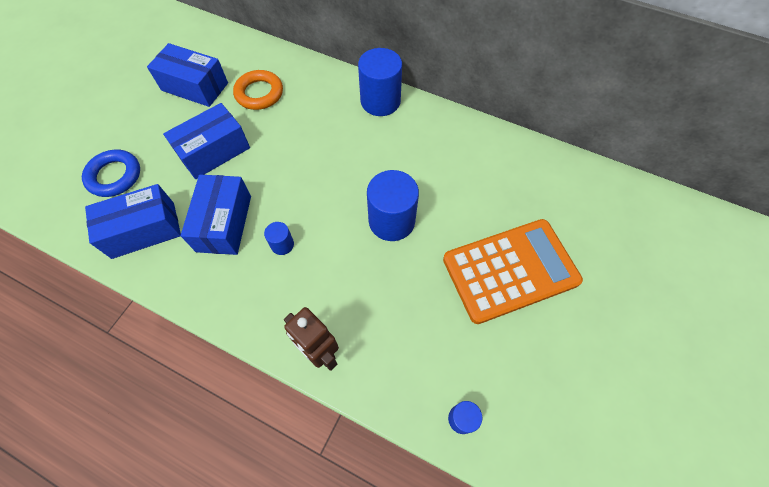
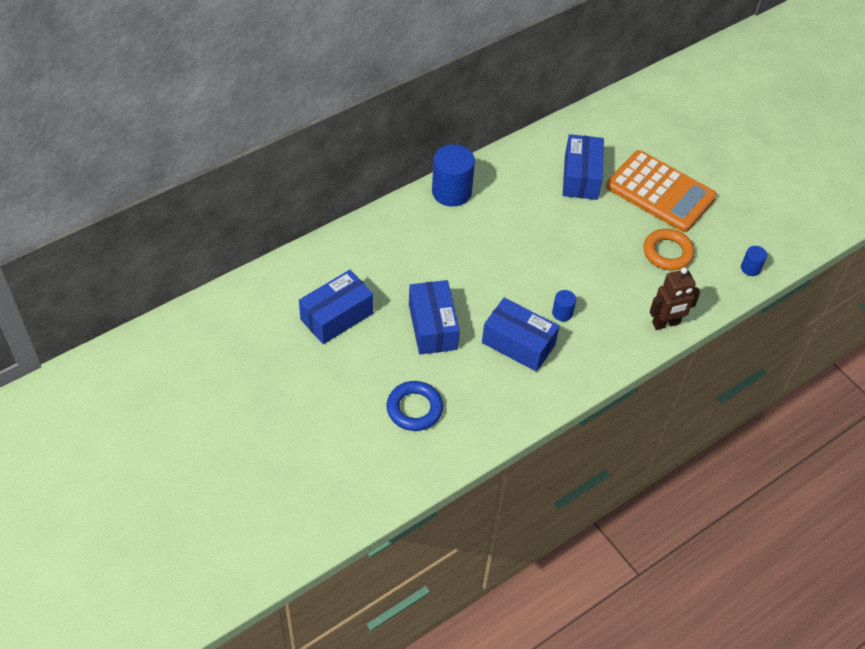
camera: 65 degrees left, 10 degrees down
(143, 230) = (491, 402): blue box -> blue box (581, 177)
(259, 93) = (381, 271): orange ring -> orange ring (667, 252)
(391, 221) = (580, 238): blue cylinder -> none
(510, 270) = (660, 192): orange calculator -> orange calculator turned 120 degrees clockwise

